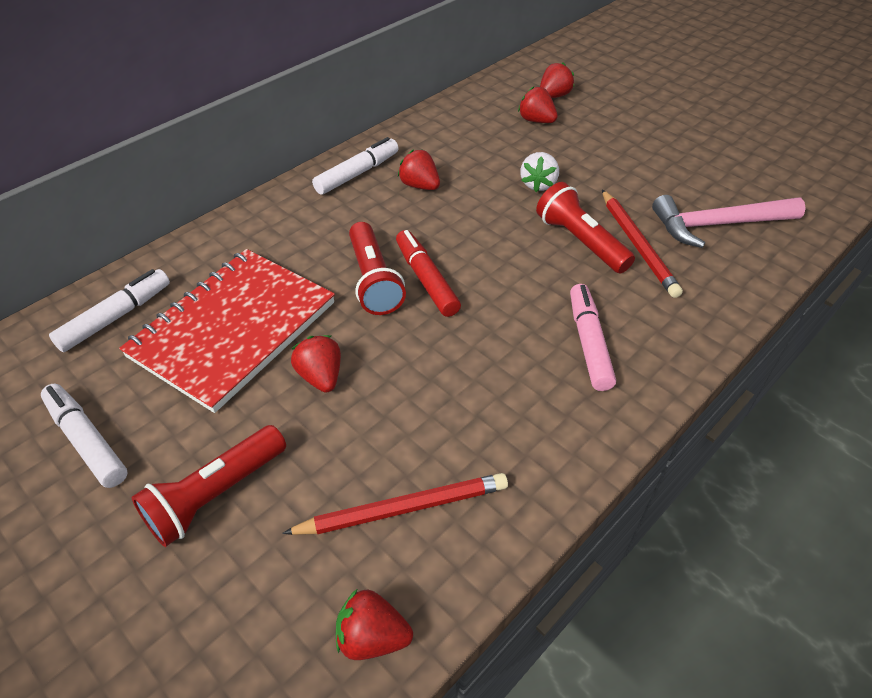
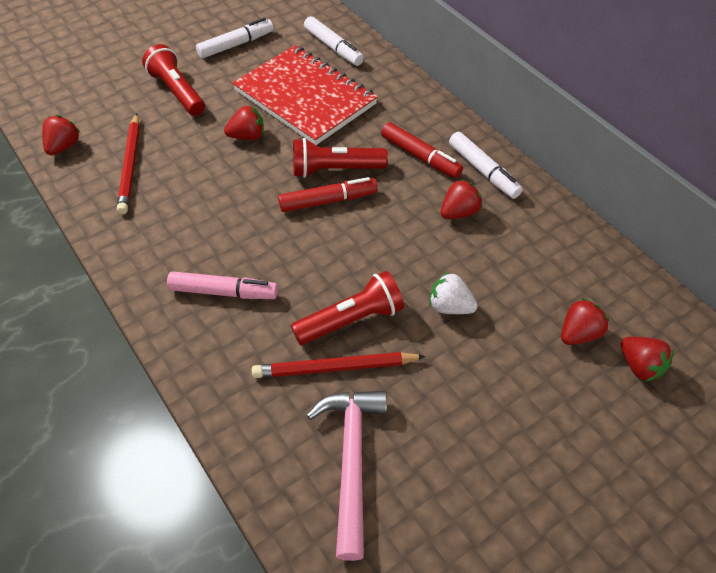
camera: 100 degrees right, 5 degrees up
(341, 216) = (420, 156): none -> red marker

